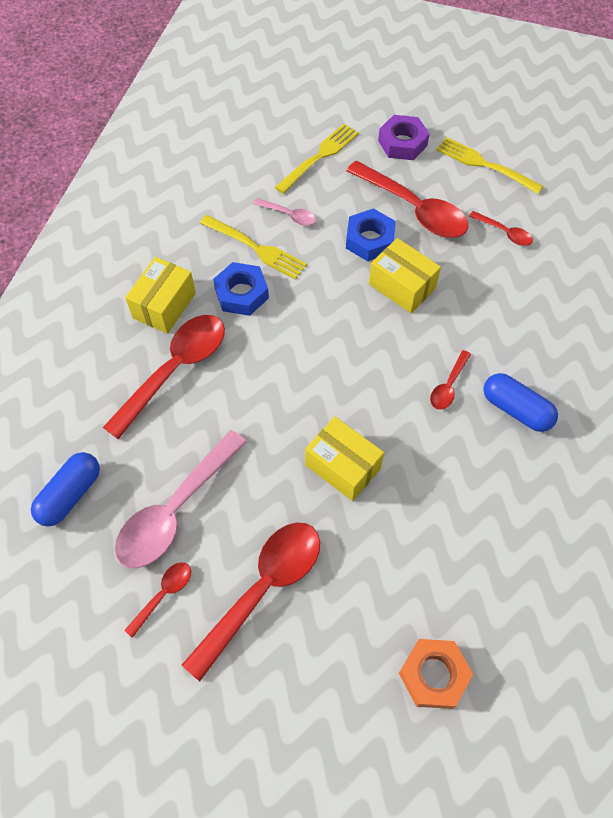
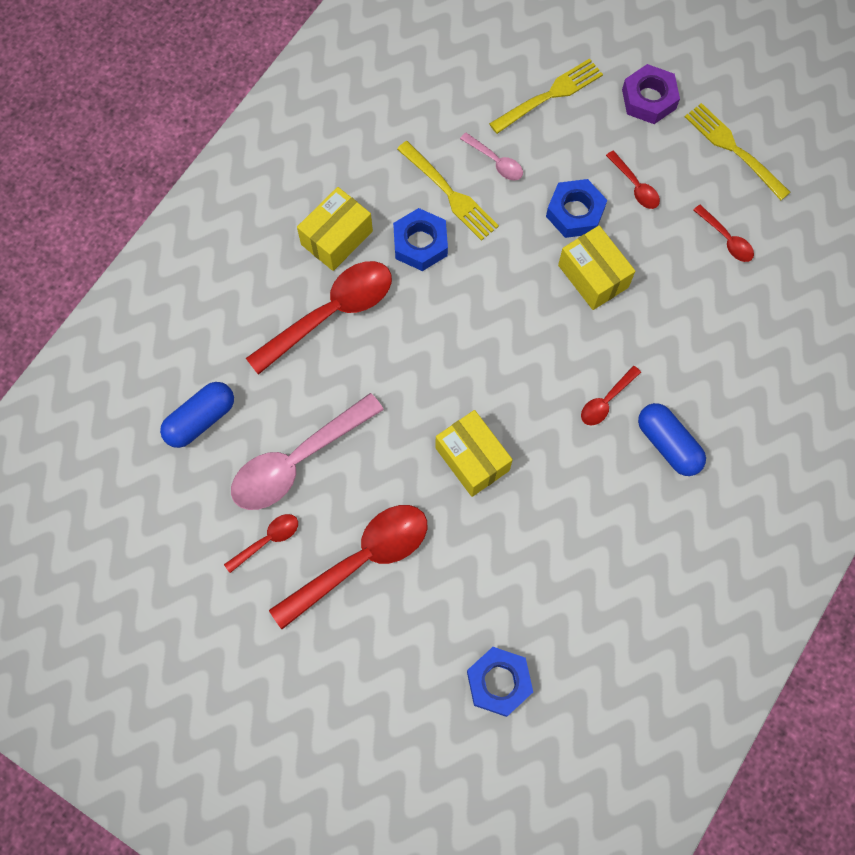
camera: 15 degrees right, 10 degrees up
(414, 209) = (635, 186): red spoon -> red spoon, size x0.47
(434, 675) = (499, 682): orange nut -> blue nut

